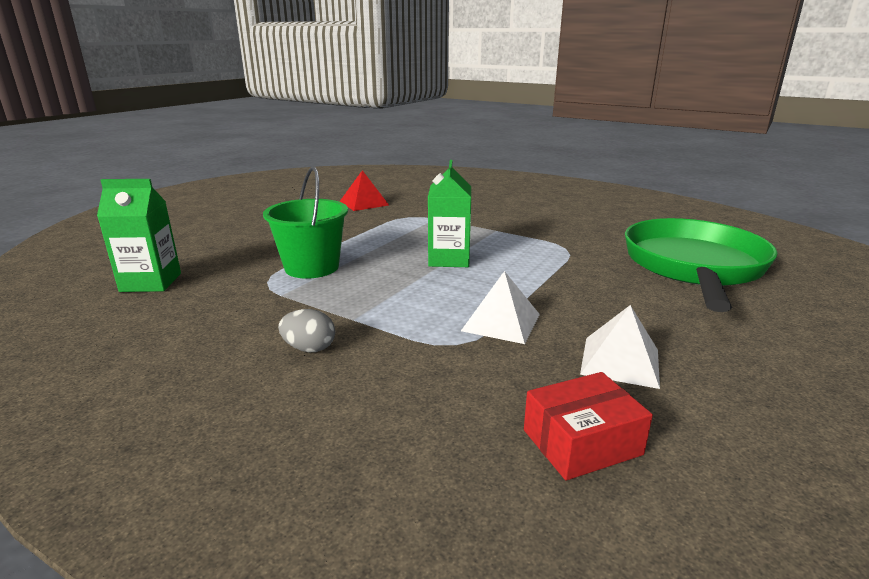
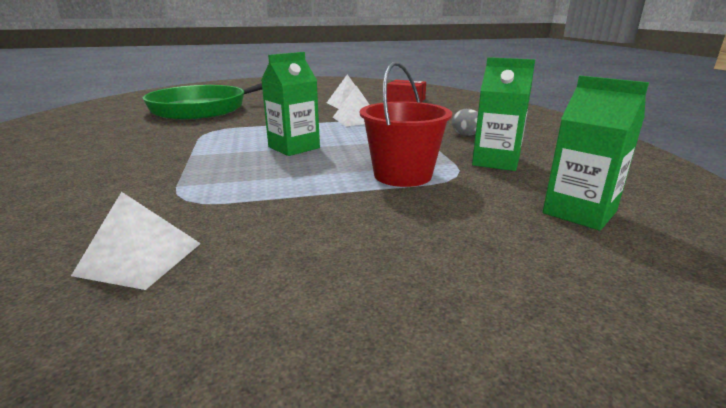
camera: 135 degrees left, 0 degrees up
(239, 311) = (496, 161): none -> green carton
(312, 267) = (402, 175): green bucket -> red bucket
(364, 203) = (139, 258): red pyramid -> white pyramid

